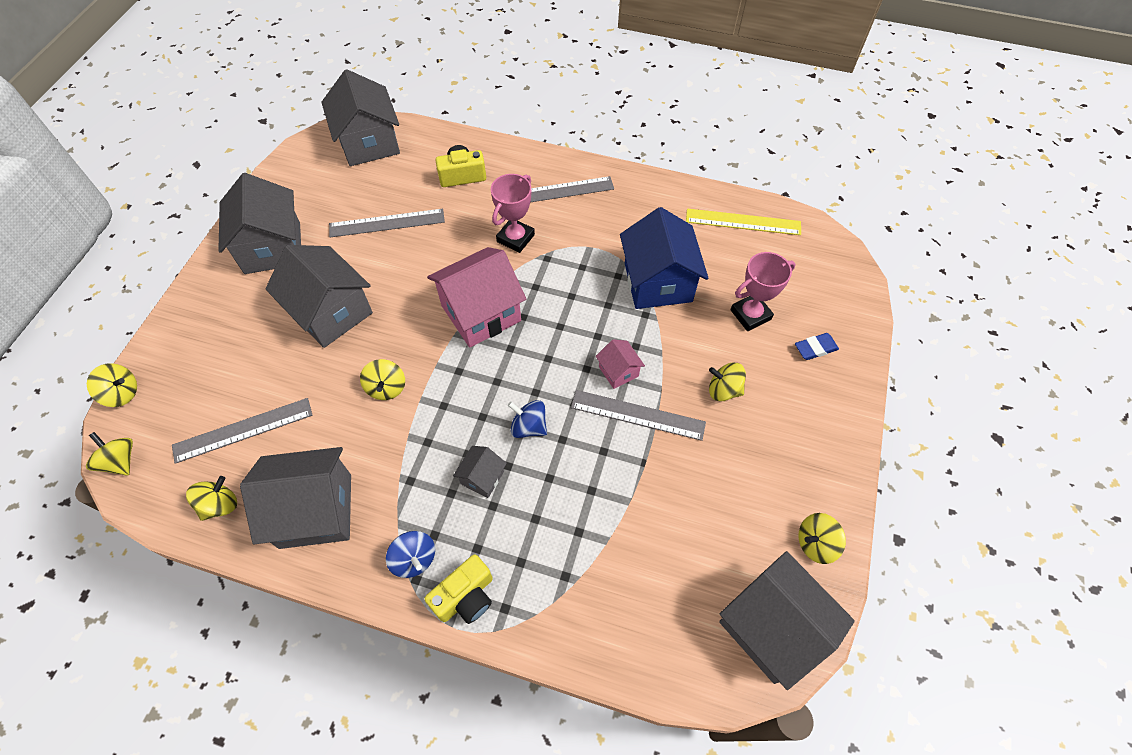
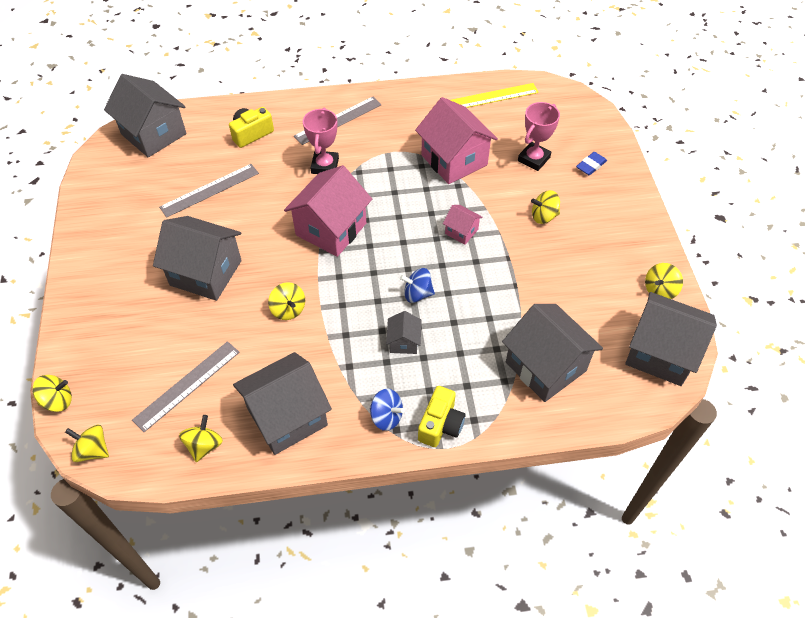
camera: 25 degrees left, 5 degrees down
(272, 248) = (120, 242): grey house -> grey house (545, 366)
(637, 415) = (492, 255): grey ruler -> none
(658, 282) = (454, 160): blue house -> pink house

